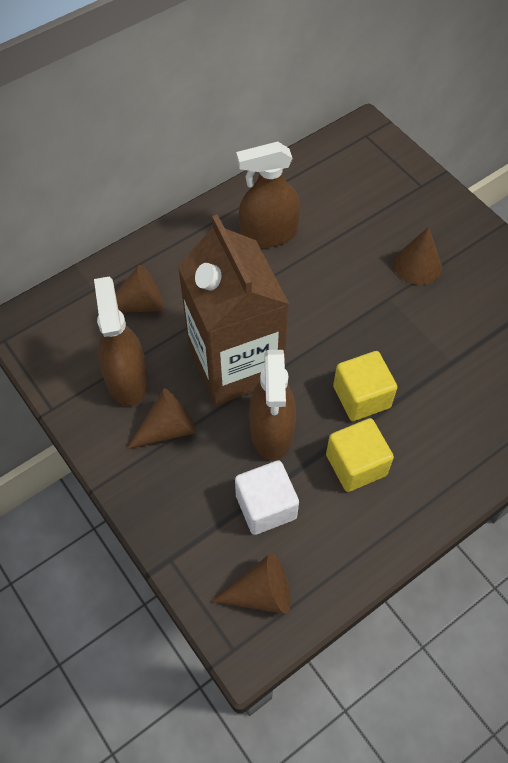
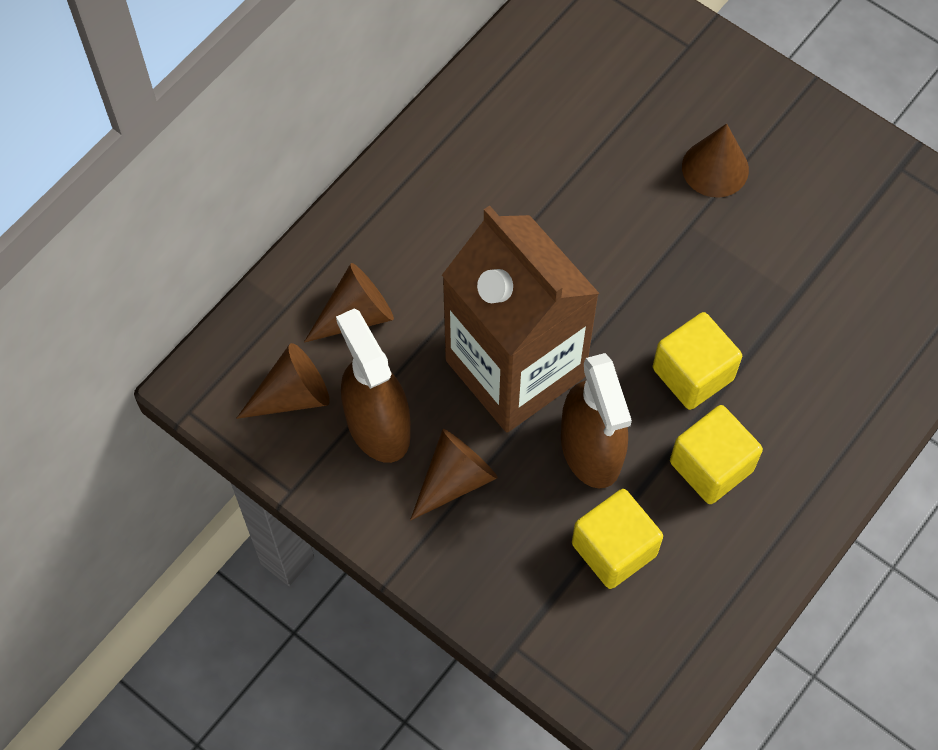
camera: 15 degrees left, 5 degrees up
(260, 593) = (641, 658): brown cone -> brown cone (292, 395)
(266, 506) = (614, 549): white cube -> yellow cube
(268, 234) = (500, 168): brown spray bottle -> none

